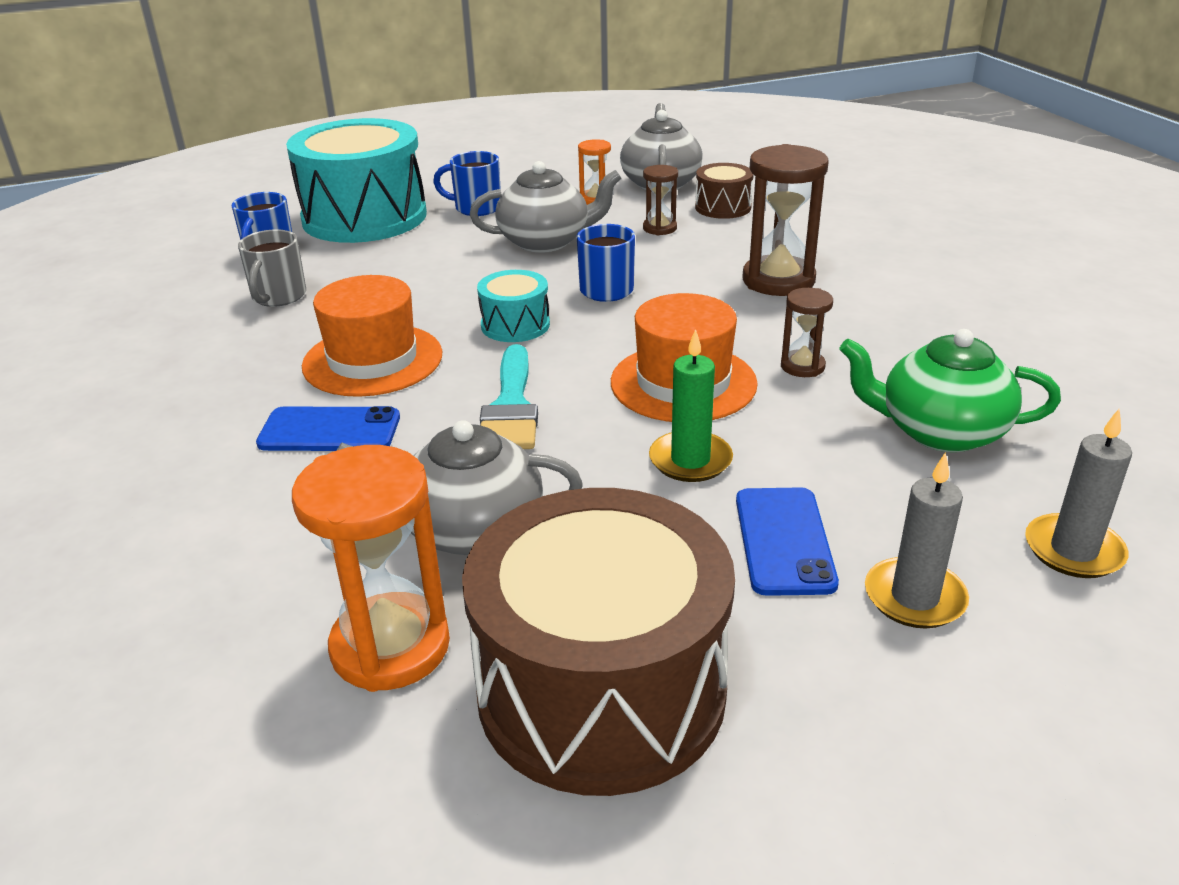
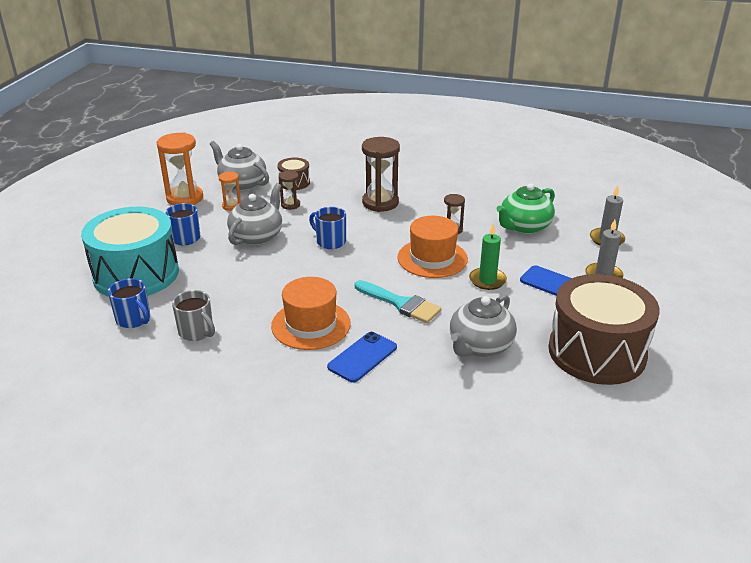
camera: 55 degrees left, 0 degrees up
(390, 647) = (535, 389): orange hourglass -> orange hourglass (185, 198)
(515, 325) = (330, 276): turquoise drum -> none

